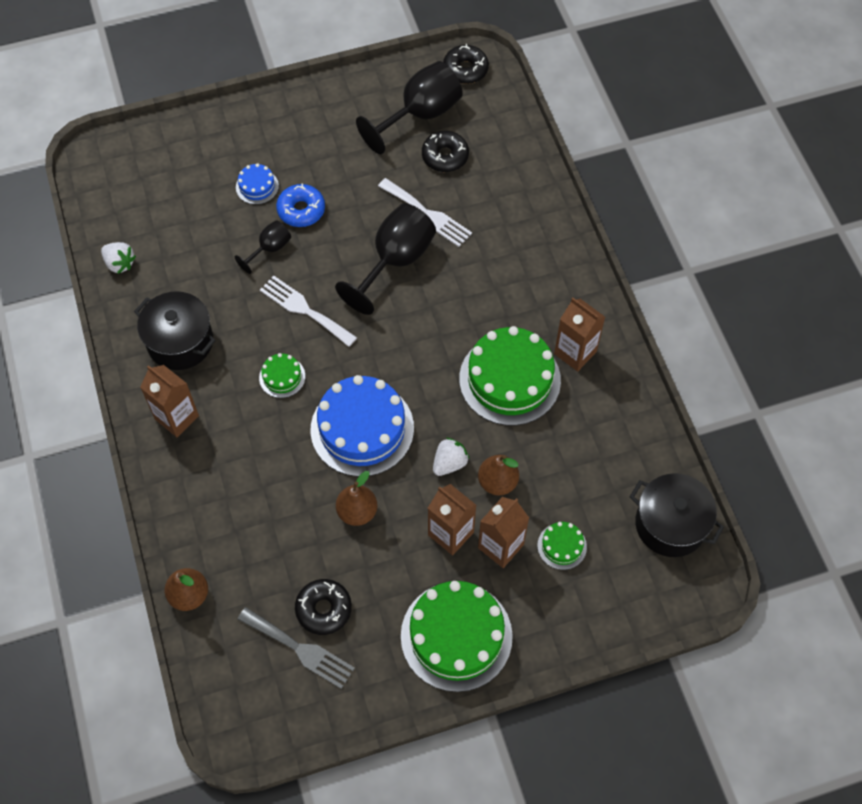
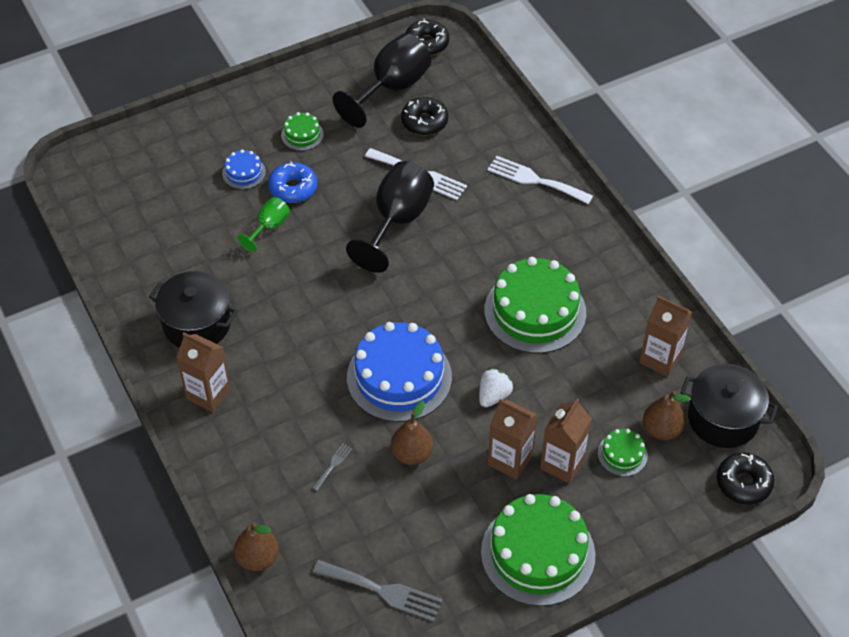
camera: 10 degrees left, 10 degrees down
(119, 263) = (119, 261): white strawberry -> none
(270, 249) = (269, 227): black goblet -> green goblet
(279, 511) = (333, 465): none -> grey fork
(282, 377) = (308, 341): green cake -> green cake (302, 135)
(304, 309) = (316, 277): white fork -> white fork (535, 180)
(324, 609) = (398, 550): black donut -> black donut (743, 483)
(497, 482) = (545, 406): brown pear -> brown pear (661, 429)
(575, 352) = (593, 278): brown carton -> brown carton (660, 358)

